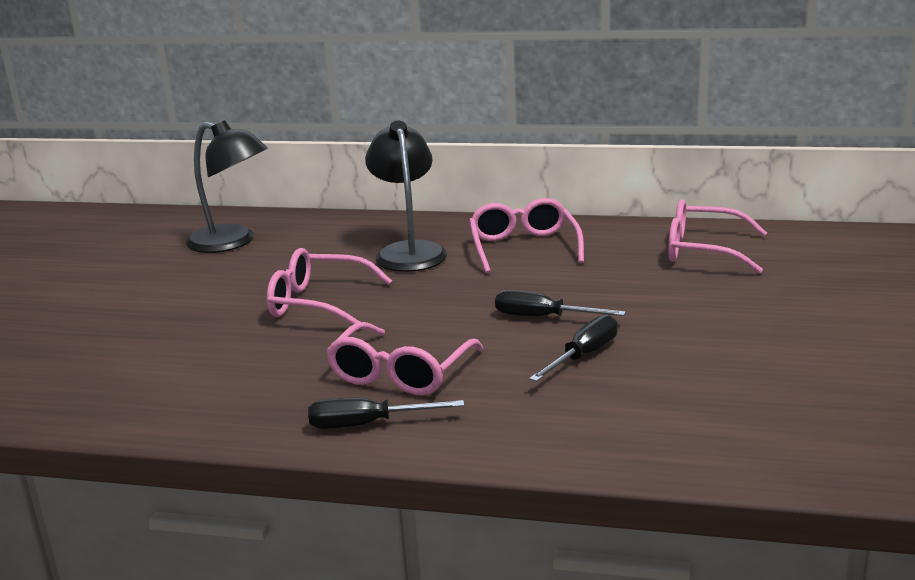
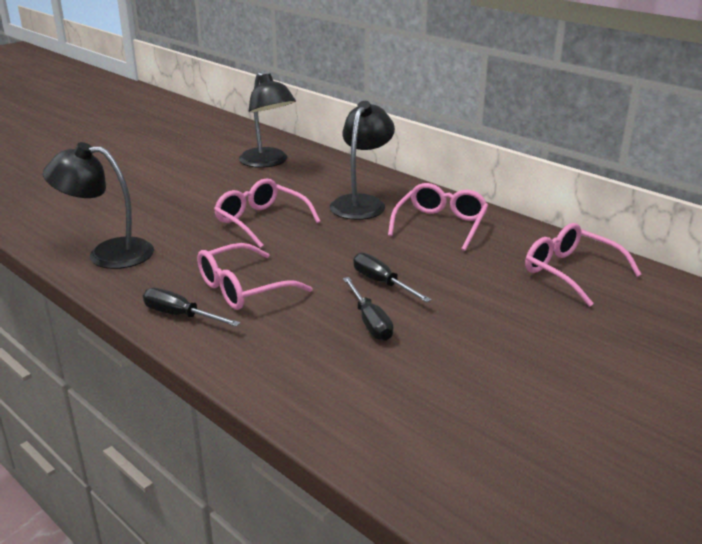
camera: 30 degrees right, 5 degrees up
(169, 396) = (108, 253): none -> black lamp
(583, 355) = (370, 322): black screwdriver -> black screwdriver turned 90 degrees clockwise

